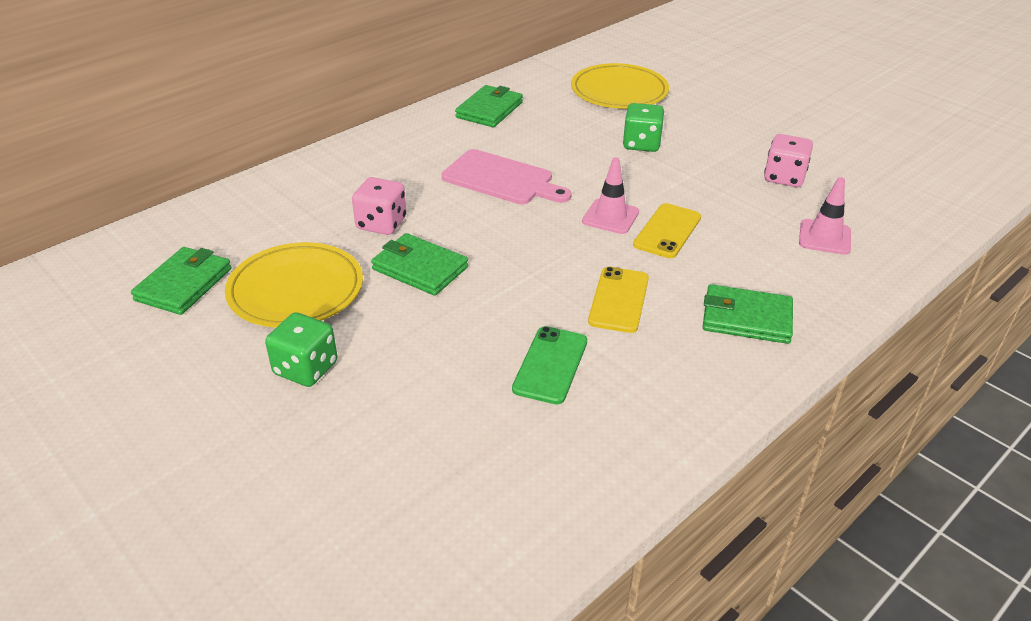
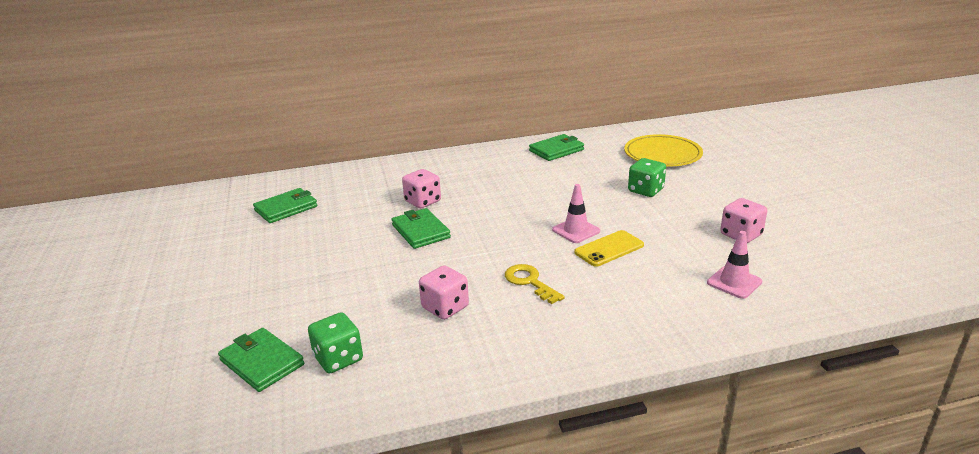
camera: 30 degrees right, 10 degrees down
(296, 290) = (339, 226): yellow plate -> none
(305, 368) = (304, 268): green dice -> green dice (338, 359)
(502, 179) = (523, 192): pink cutting board -> none
(550, 365) = (445, 307): green phone -> pink dice
(619, 300) = (530, 282): yellow phone -> yellow key
(746, 318) = (612, 318): green wallet -> green wallet (262, 362)

